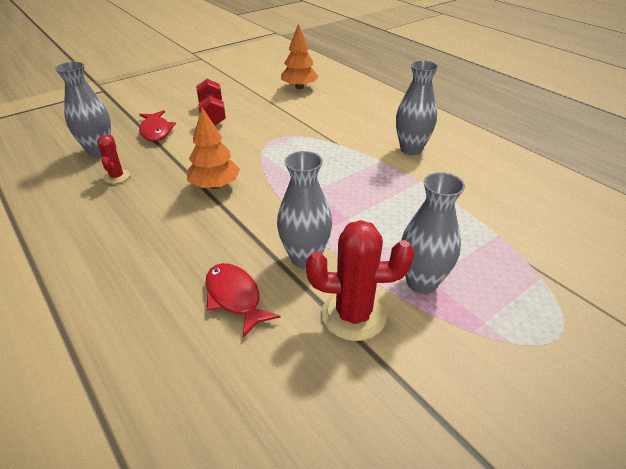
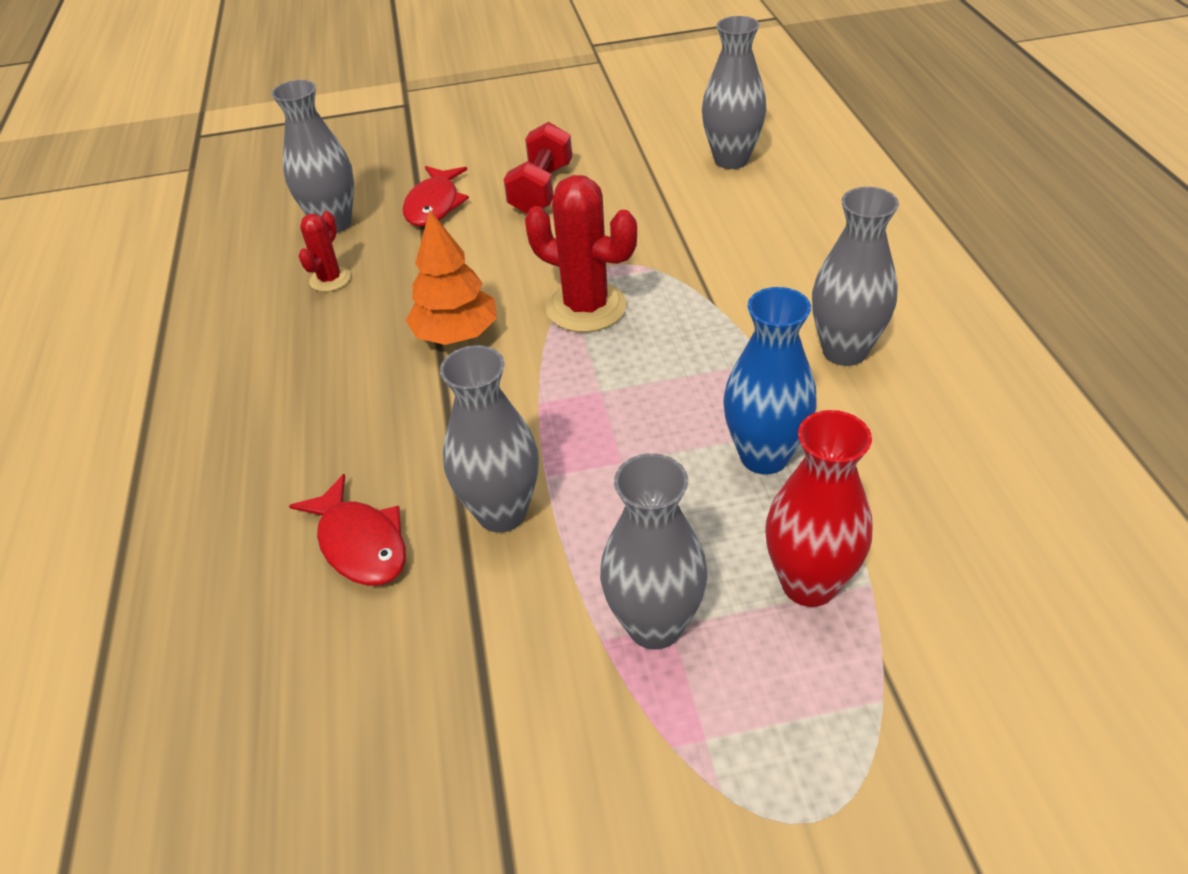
camera: 30 degrees right, 5 degrees up
(235, 297) = (360, 543): red fish -> red fish turned 150 degrees clockwise
(299, 87) = (731, 160): orange tree -> grey vase
(353, 315) = (505, 639): red cactus -> red cactus (586, 307)
(411, 198) = (764, 456): none -> blue vase
(473, 242) = (809, 584): none -> red vase

